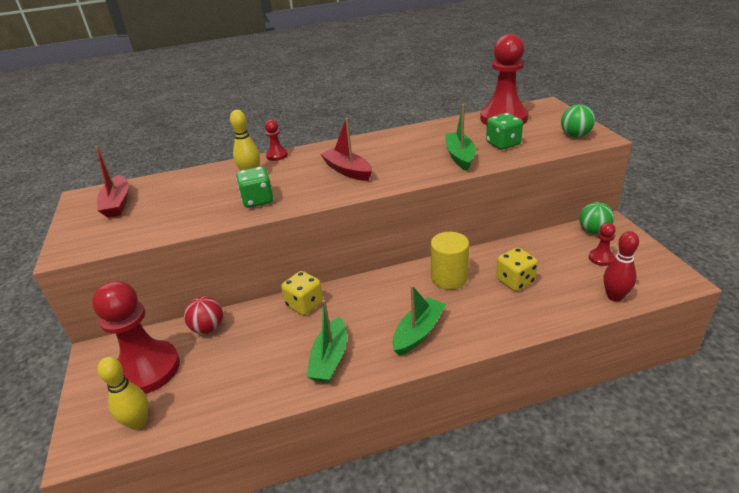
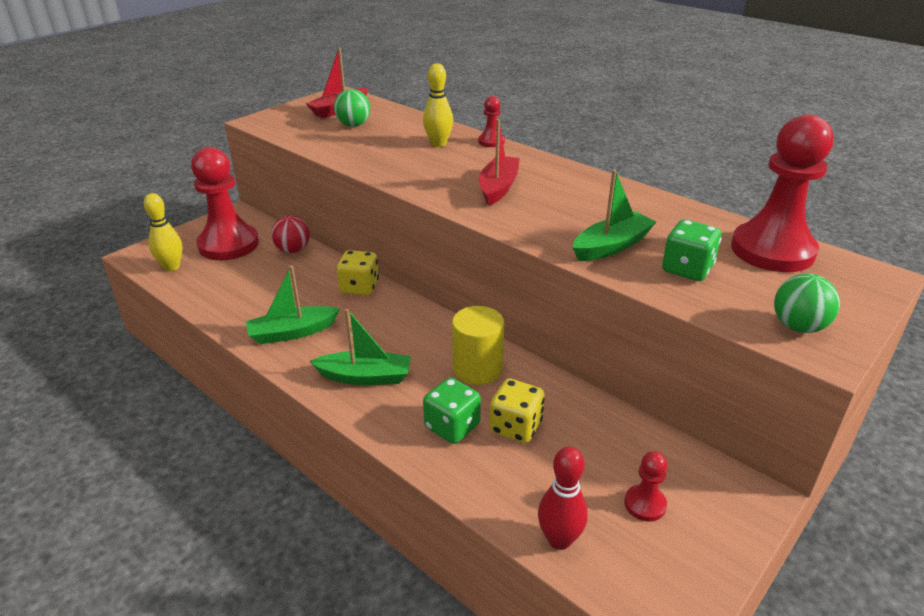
camera: 55 degrees right, 0 degrees up
(258, 200) = (395, 163): green dice -> green dice (452, 426)
(593, 231) = (712, 480): green ball -> green ball (353, 125)

